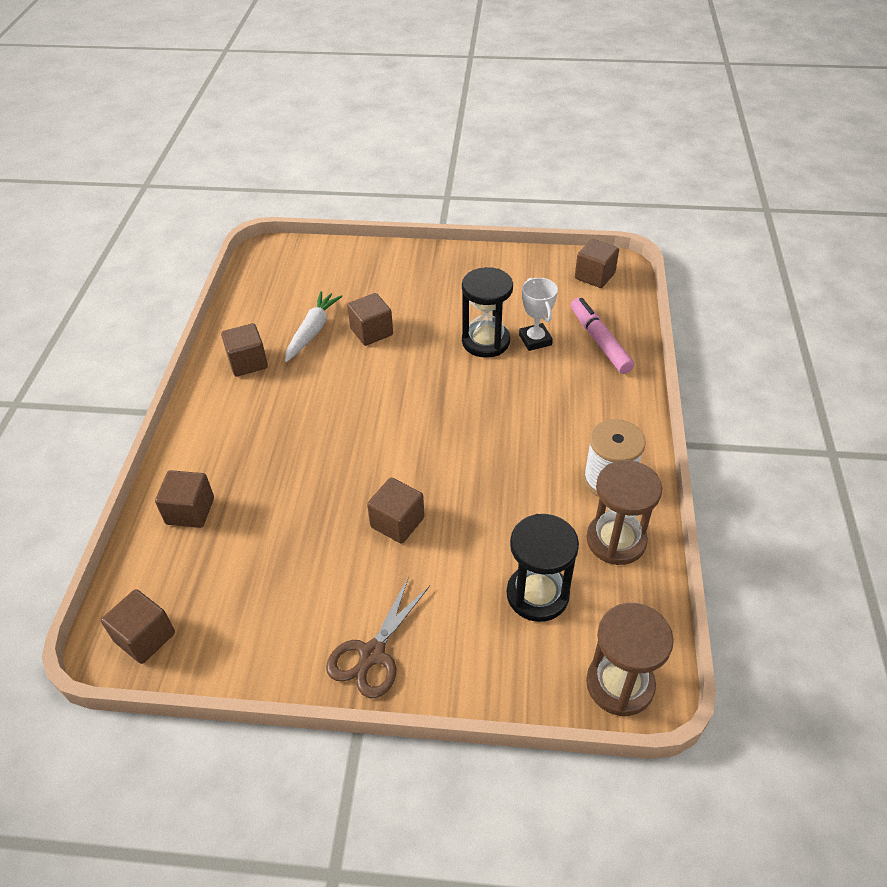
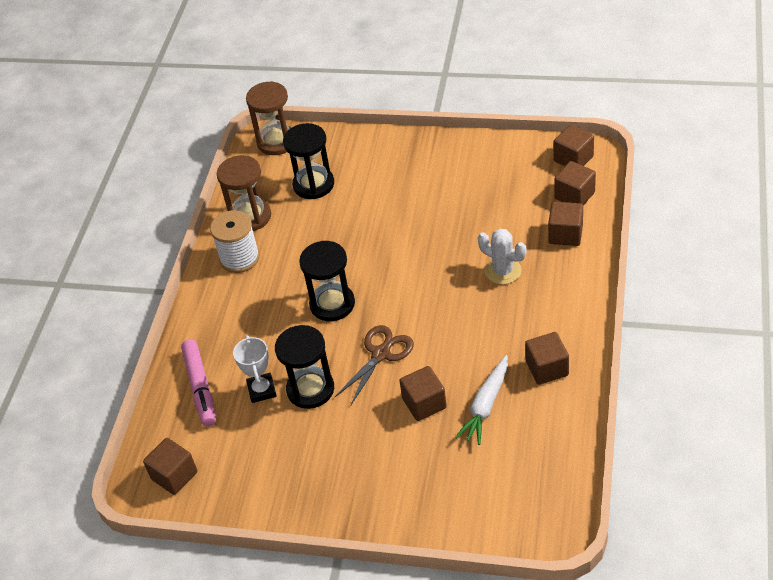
camera: 170 degrees left, 0 degrees up
(277, 463) = (503, 271): none -> white cactus
(372, 654) = (424, 153): brown scissors -> brown scissors (381, 354)
(397, 522) = (405, 227): brown cube -> brown cube (574, 196)
(478, 423) = (332, 304): none -> black hourglass

